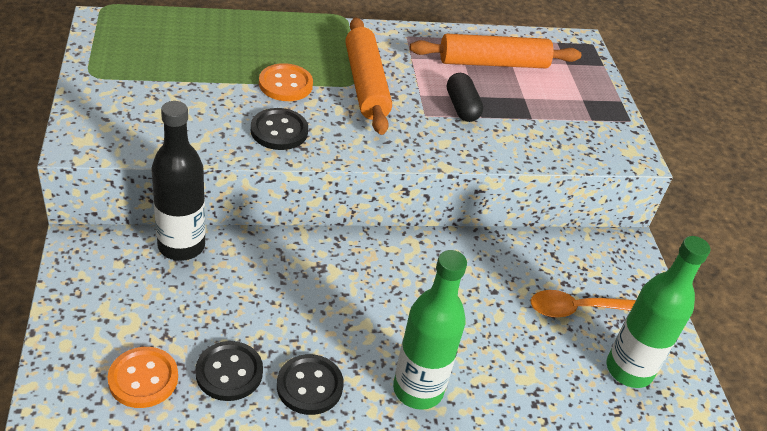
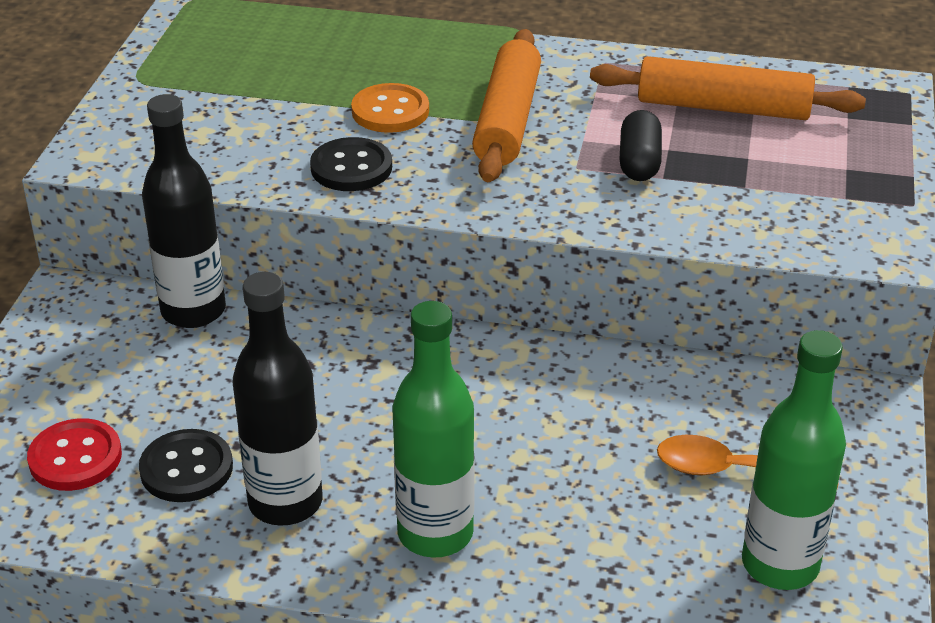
camera: 25 degrees right, 5 degrees down
(143, 379) = (75, 458): orange button -> red button
(309, 386) = (285, 502): black button -> black bottle

